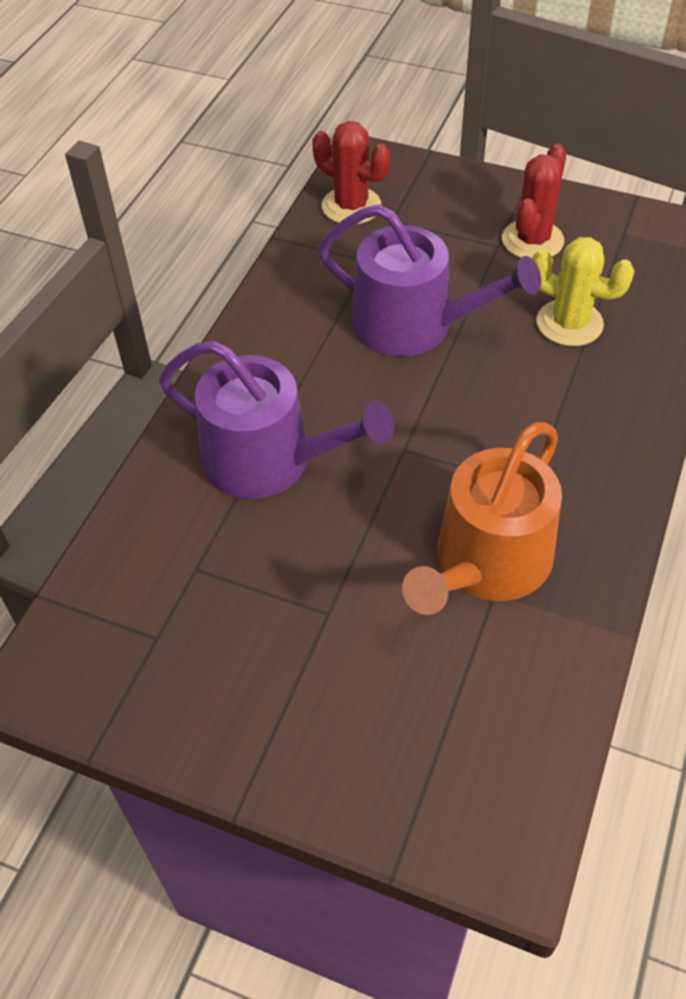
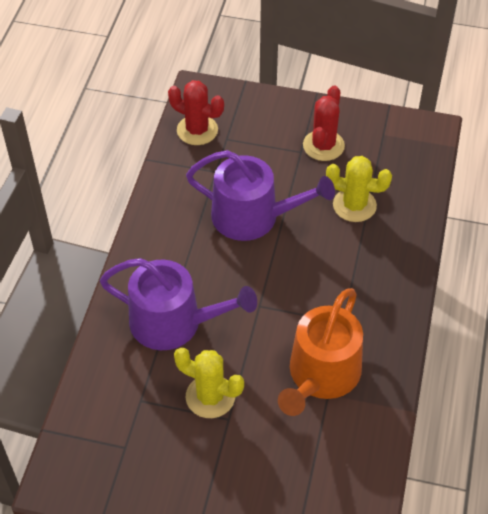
camera: 10 degrees left, 0 degrees up
(305, 576) = (210, 397): none -> yellow cactus

